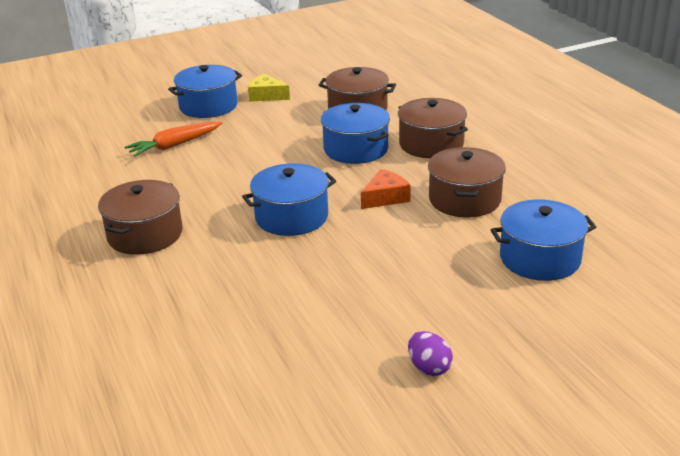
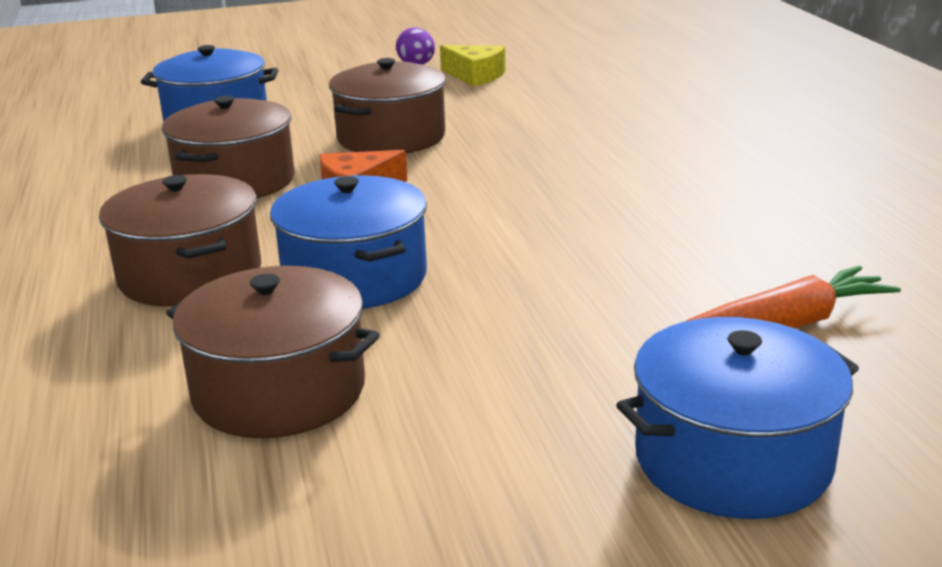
camera: 170 degrees left, 5 degrees down
(145, 234) = (760, 171): brown pot -> brown pot (391, 137)
(266, 96) = (535, 487): yellow cheese -> yellow cheese (475, 76)
(291, 217) = (522, 177): blue pot -> none

